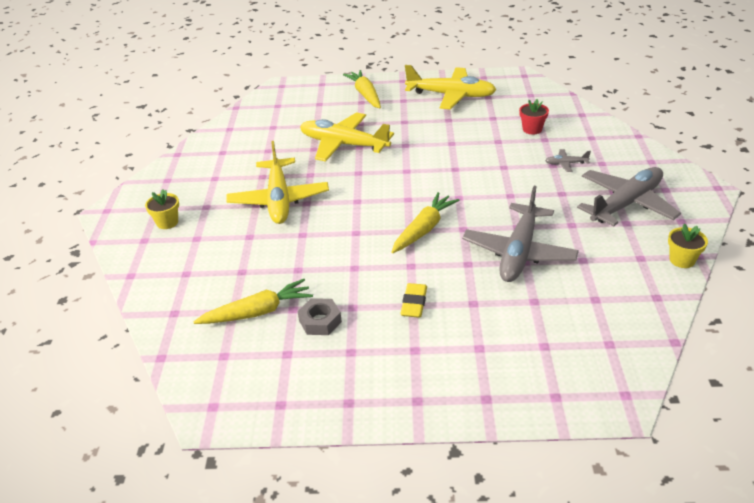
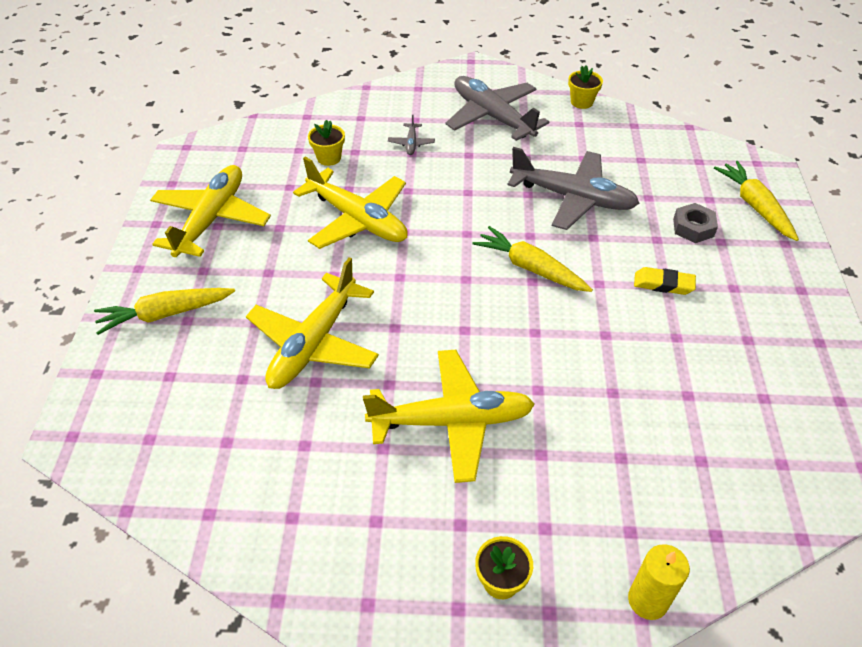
camera: 90 degrees left, 10 degrees up
(139, 278) = (647, 600): none -> yellow candle
(257, 312) = (699, 432): yellow carrot -> yellow carrot (755, 206)
(320, 321) = (705, 367): grey nut -> grey nut (693, 228)
(463, 148) = (357, 220): none -> yellow plane
(532, 129) = (329, 158): red flower pot -> yellow flower pot

